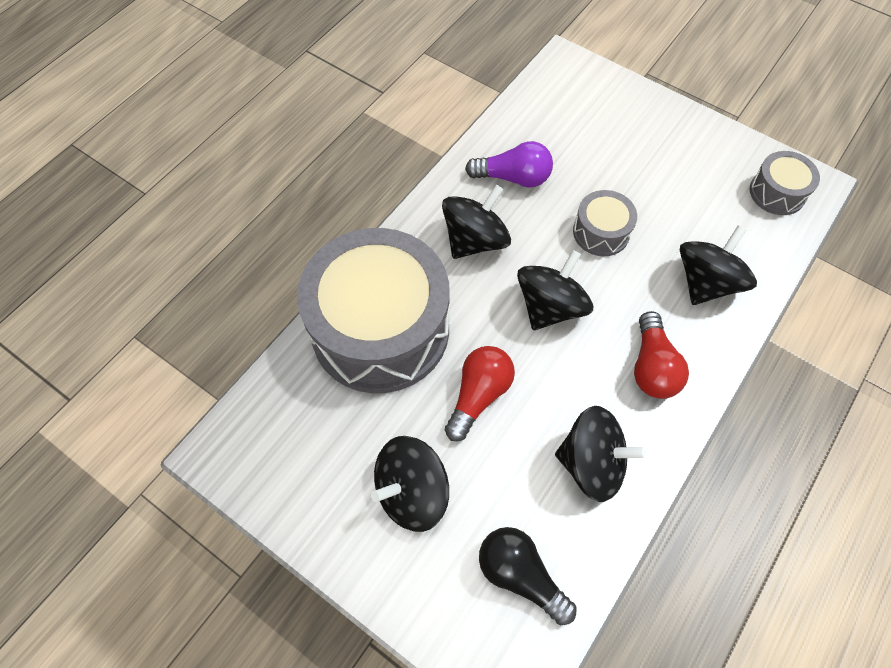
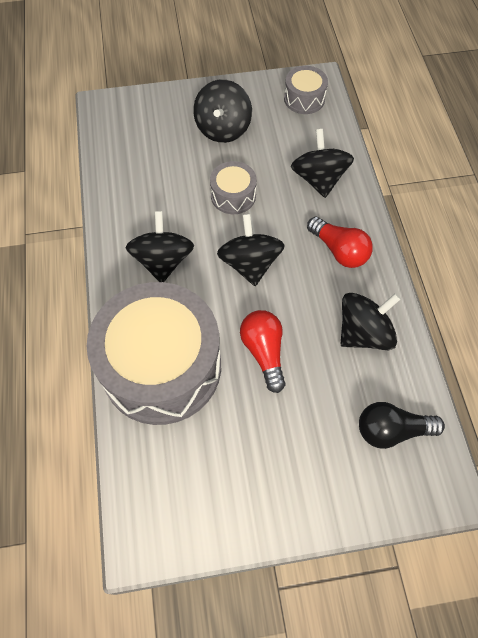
camera: 45 degrees left, 0 degrees up
(412, 492) = (286, 445): black spinning top -> black spinning top (223, 128)
(513, 177) = (146, 203): purple light bulb -> none

